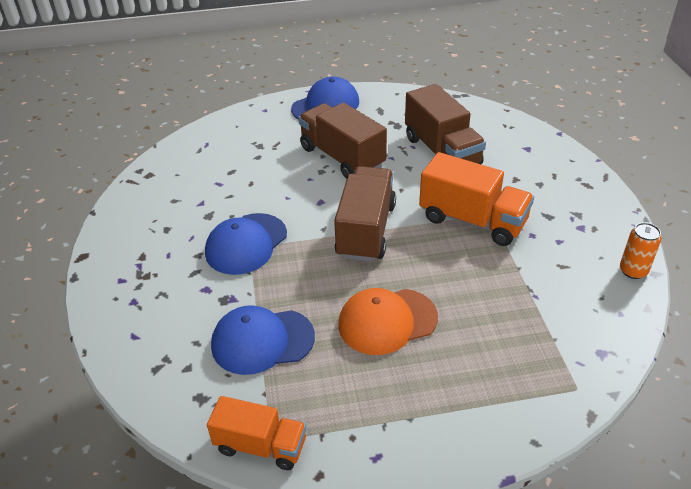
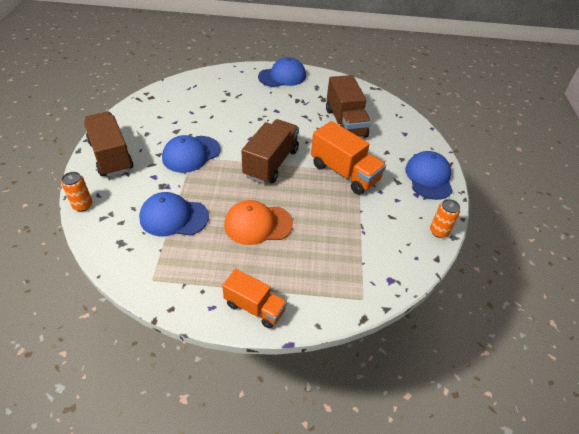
camera: 10 degrees right, 5 degrees up
(118, 357) = (82, 205): none -> orange can
(260, 446) = (143, 281): orange truck -> orange truck (254, 307)
(342, 157) = (277, 112): brown truck -> brown truck (111, 156)
(586, 201) = (429, 177): none -> blue cap

